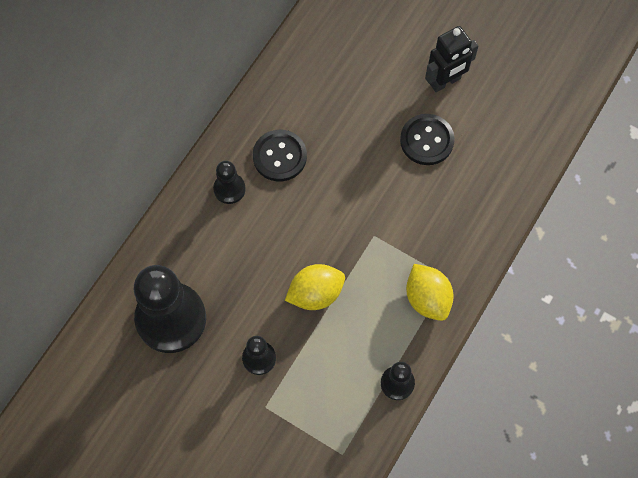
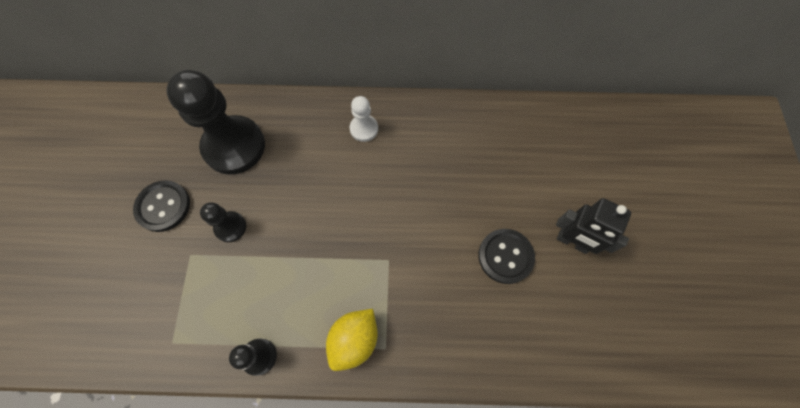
camera: 60 degrees right, 0 degrees up
(229, 189) = (364, 129): black pawn -> white pawn
(279, 156) = (414, 149): black button -> black button (163, 206)
(315, 294) = (309, 240): yellow lemon -> none

